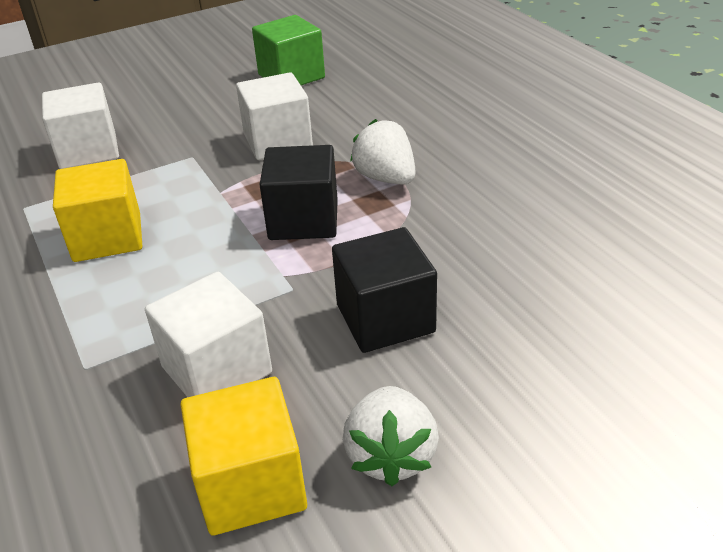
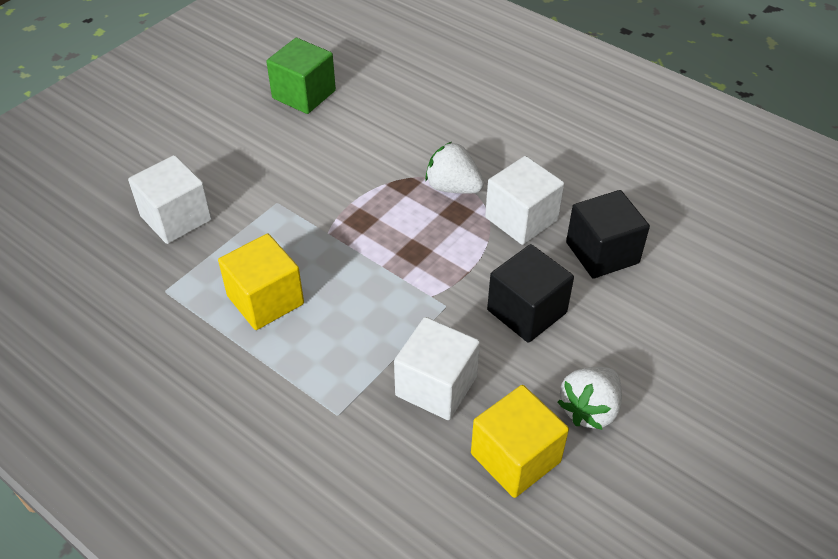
camera: 25 degrees left, 10 degrees up
(278, 141) = (341, 170): white cube -> white cube (521, 219)
(303, 220) = (414, 243): black cube -> black cube (602, 253)
(391, 455) = (589, 409): white strawberry -> white strawberry turned 60 degrees clockwise

